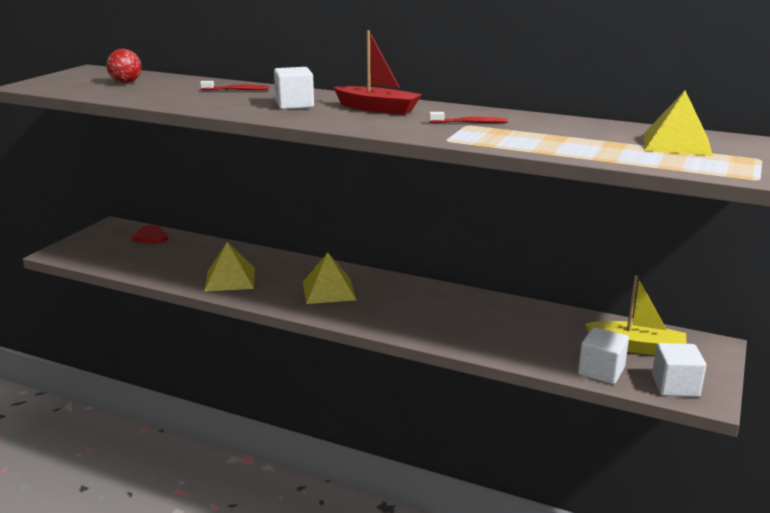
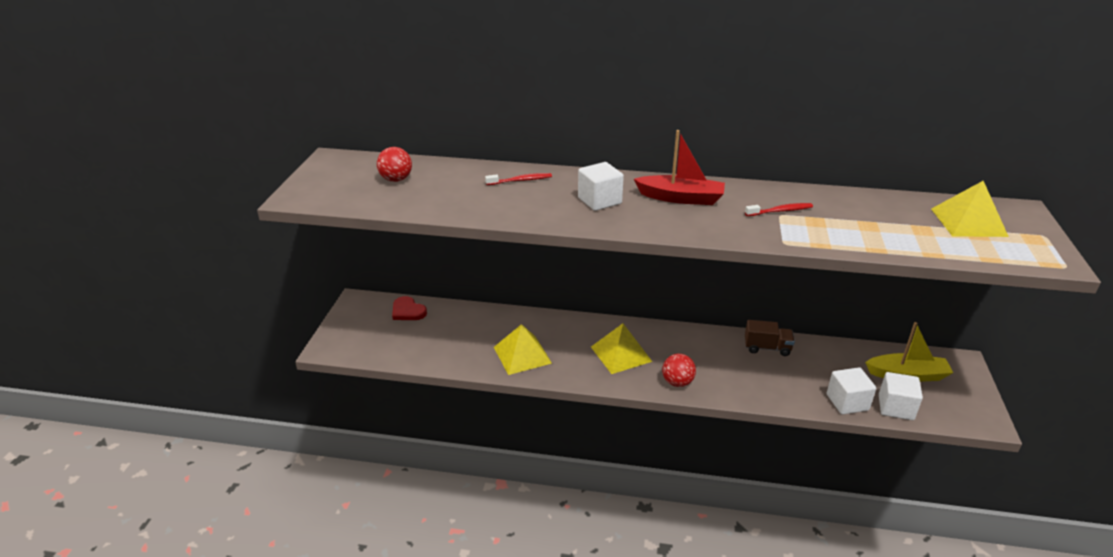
camera: 15 degrees left, 10 degrees up
(369, 319) = (677, 382): none -> red ball
(489, 305) = (767, 348): none -> brown truck
(675, 386) = (957, 412): white cube -> white cube (847, 402)

